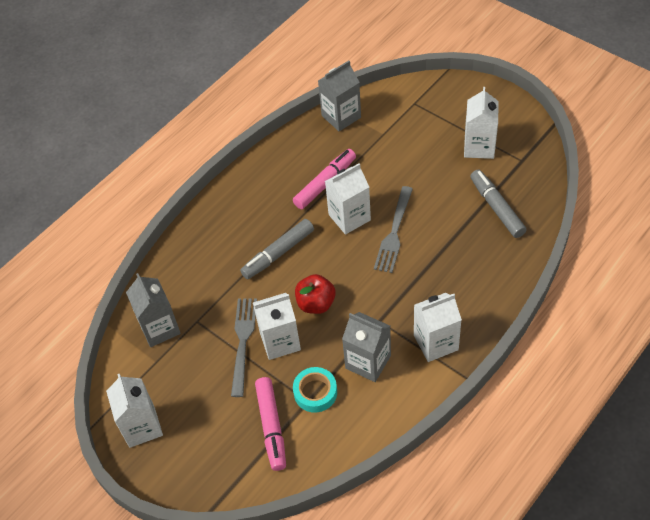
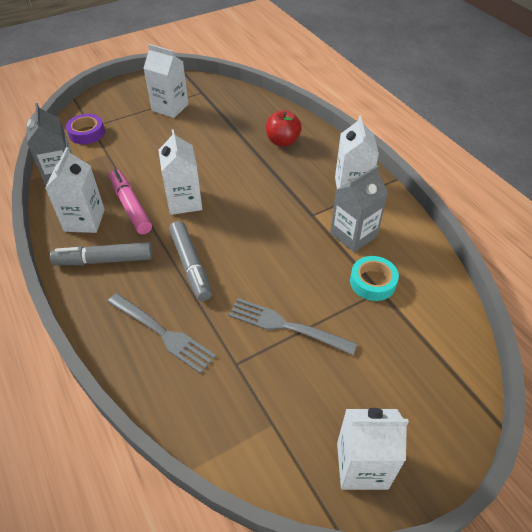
camera: 75 degrees left, 5 degrees down
(159, 328) = (226, 407): grey carton -> none
(271, 426) = (401, 329): pink marker -> none
(280, 341) = (300, 293): white carton -> white carton (84, 220)
(316, 303) = (269, 253): red apple -> red apple (282, 141)
(394, 232) = (222, 178): grey fork -> grey fork (162, 333)
(403, 105) = (87, 133): none -> purple tape
(496, 208) = (238, 117): grey marker -> grey marker (104, 260)

